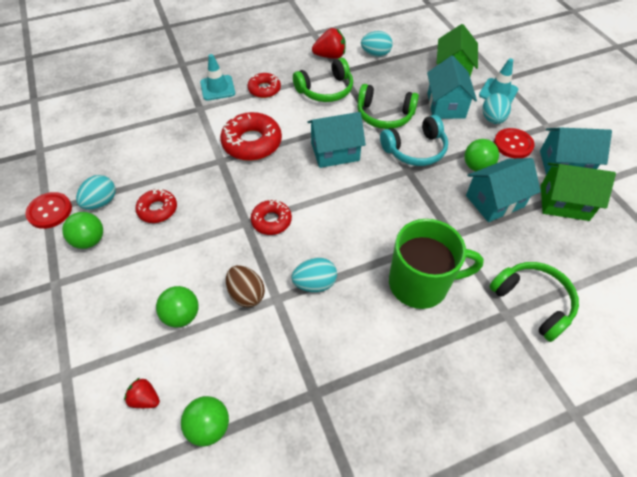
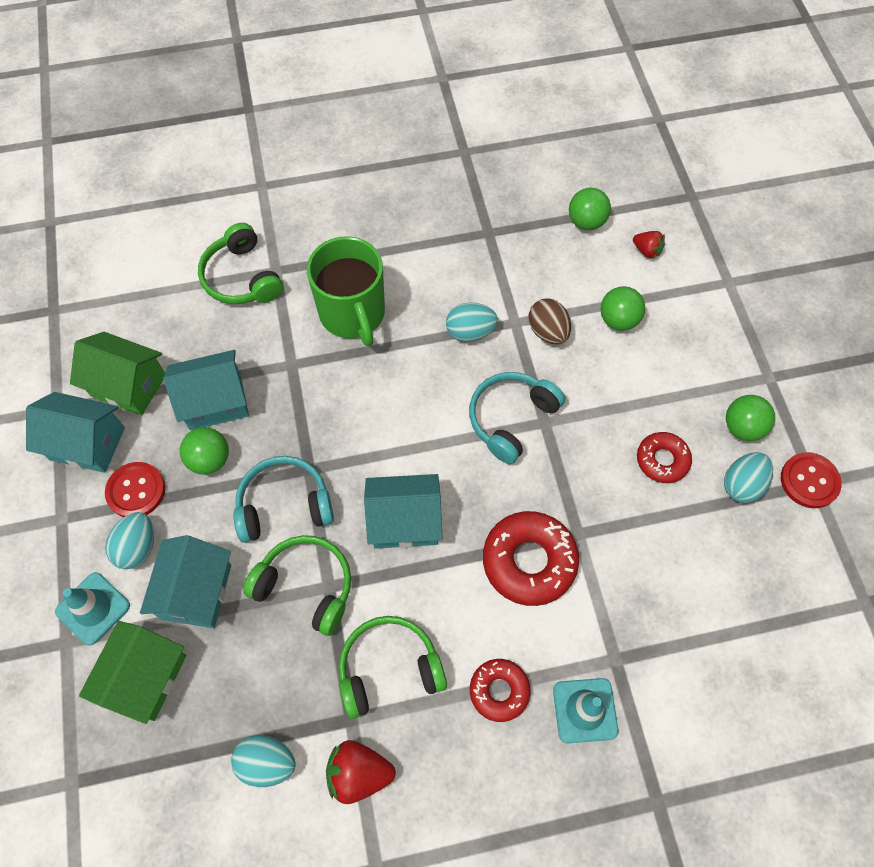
camera: 170 degrees left, 10 degrees up
(271, 221) = (511, 419): red donut -> turquoise headphones
(420, 283) = (353, 314): green mug -> green mug turned 120 degrees counterclockwise

